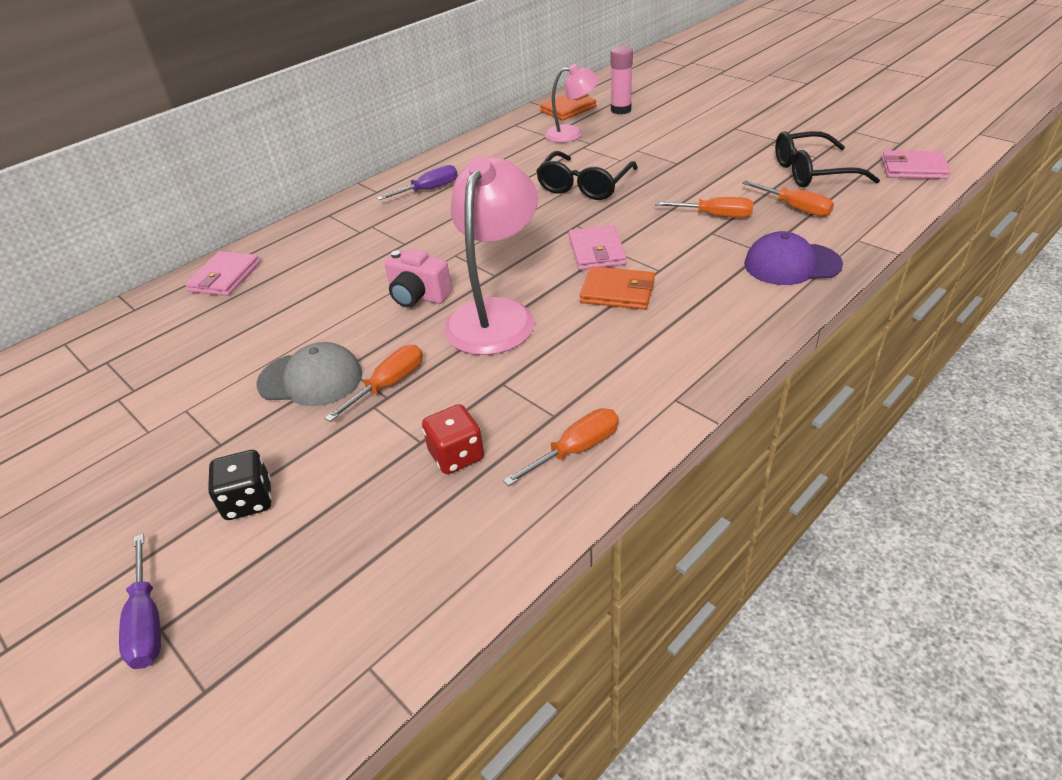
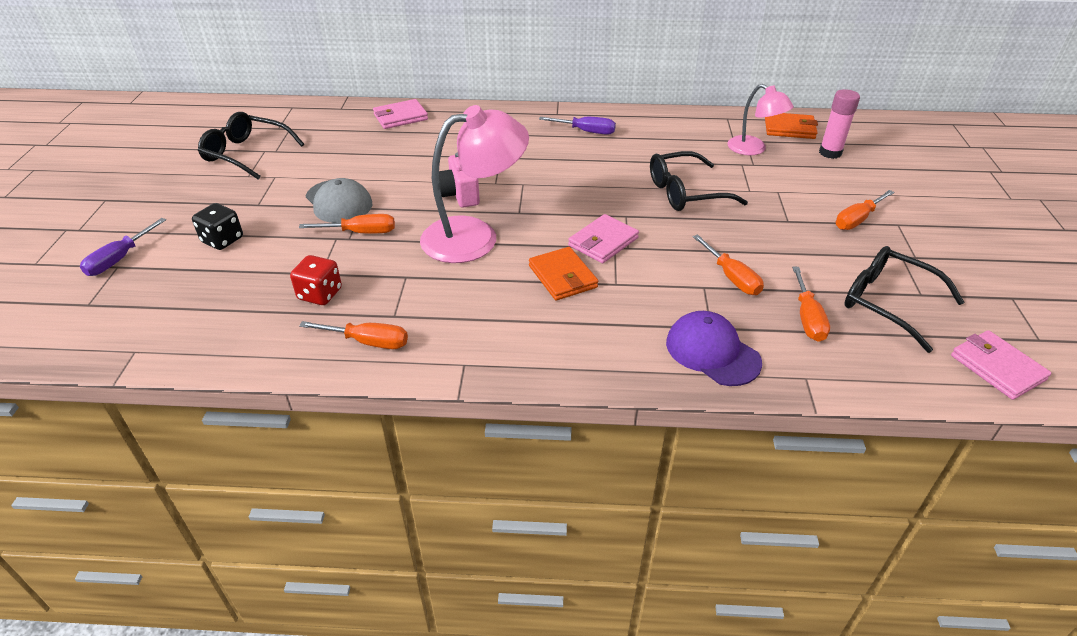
camera: 45 degrees right, 0 degrees up
(99, 416) = (246, 154): none -> black glasses
(711, 138) = (857, 220): none -> orange screwdriver

